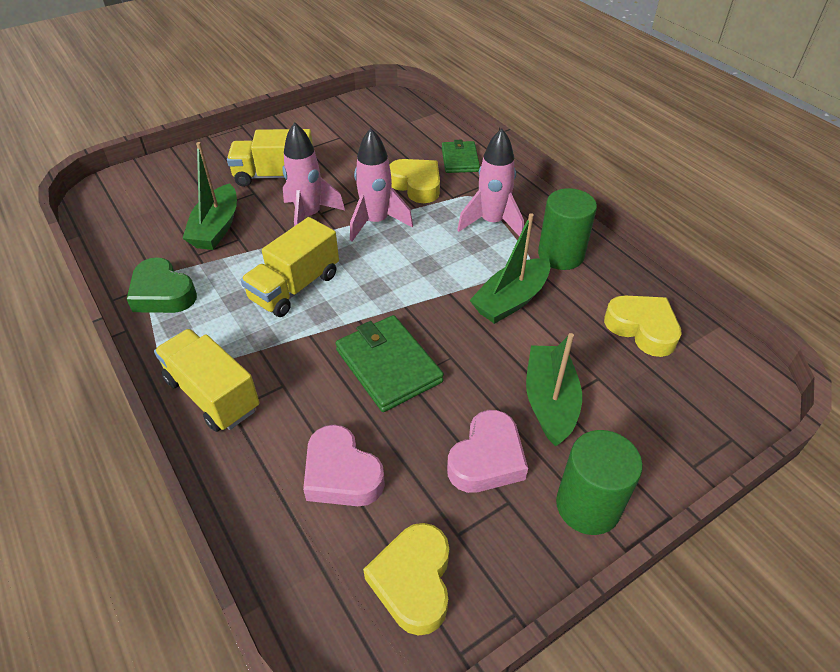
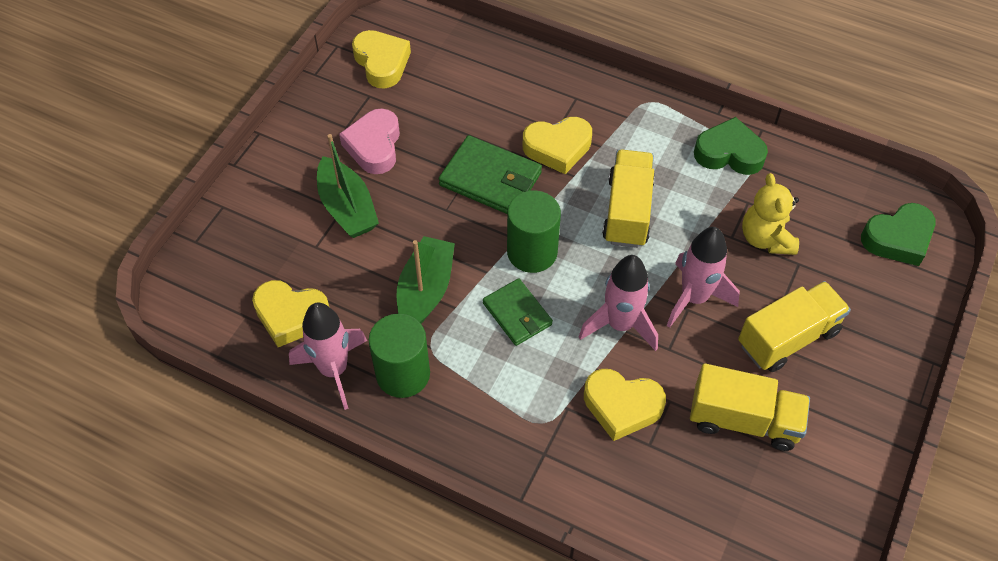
camera: 150 degrees right, 10 degrees up
(133, 193) = (898, 238): none -> green heart
(213, 394) = (600, 101): yellow truck -> yellow truck (743, 420)
(216, 228) = (766, 238): green boat -> yellow teddy bear
(300, 366) = (557, 148): none -> yellow heart
(341, 474) = (466, 94): pink heart -> none
(460, 159) = (604, 485): green wallet -> green wallet (517, 314)
(492, 223) = (499, 386): pink rocket -> pink rocket (334, 370)
(588, 506) = (291, 147): green cylinder -> green cylinder (532, 252)

